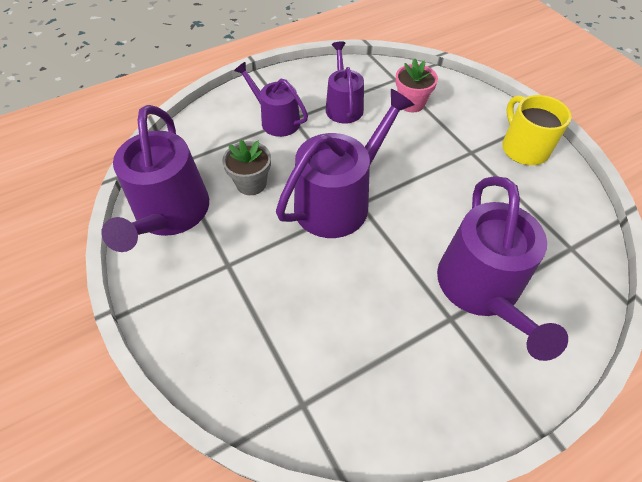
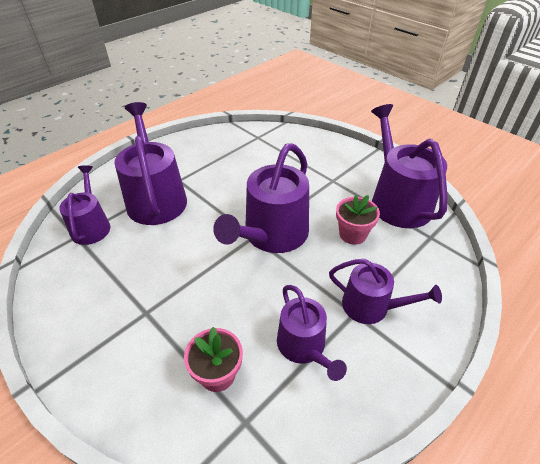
camera: 165 degrees right, 10 degrees down
(251, 183) = (352, 234): grey flower pot -> pink flower pot
(523, 148) = (82, 331): yellow mug -> none
(557, 259) = (91, 226): none -> purple watering can

